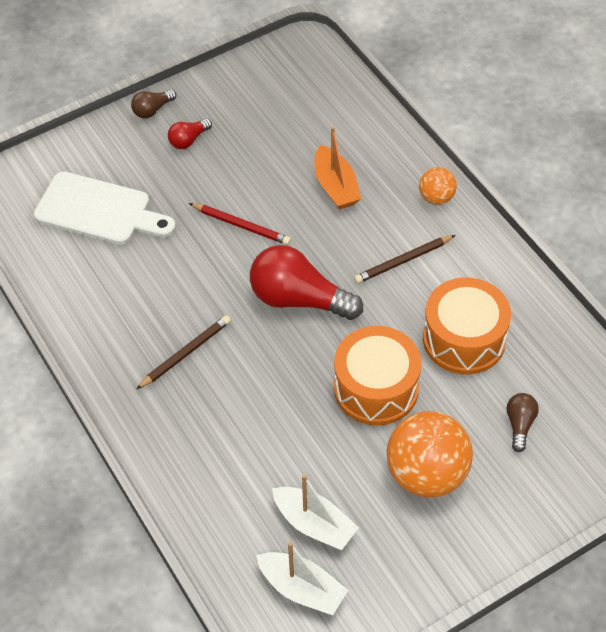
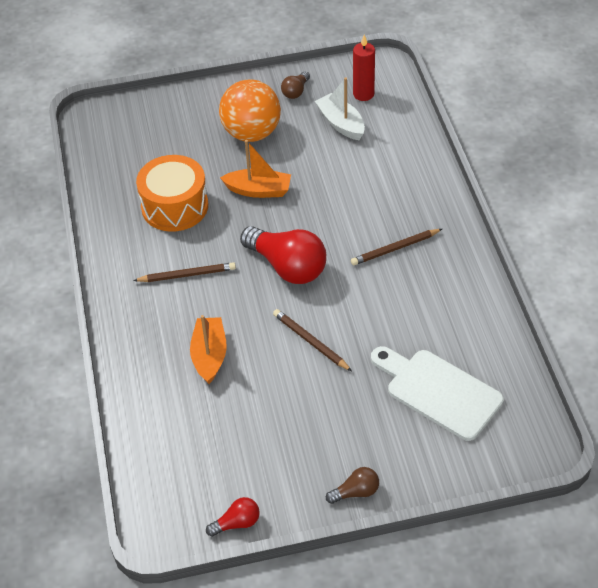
camera: 160 degrees left, 5 degrees down
(188, 140) = (329, 444): red light bulb -> red light bulb (237, 523)
(241, 225) = (310, 341): red pencil -> brown pencil
(302, 589) = (363, 94): white boat -> red candle
(376, 388) = (258, 190): orange drum -> orange boat
(436, 197) = (127, 321): orange ball -> none
(520, 425) = (171, 145): brown light bulb -> brown light bulb (296, 91)

